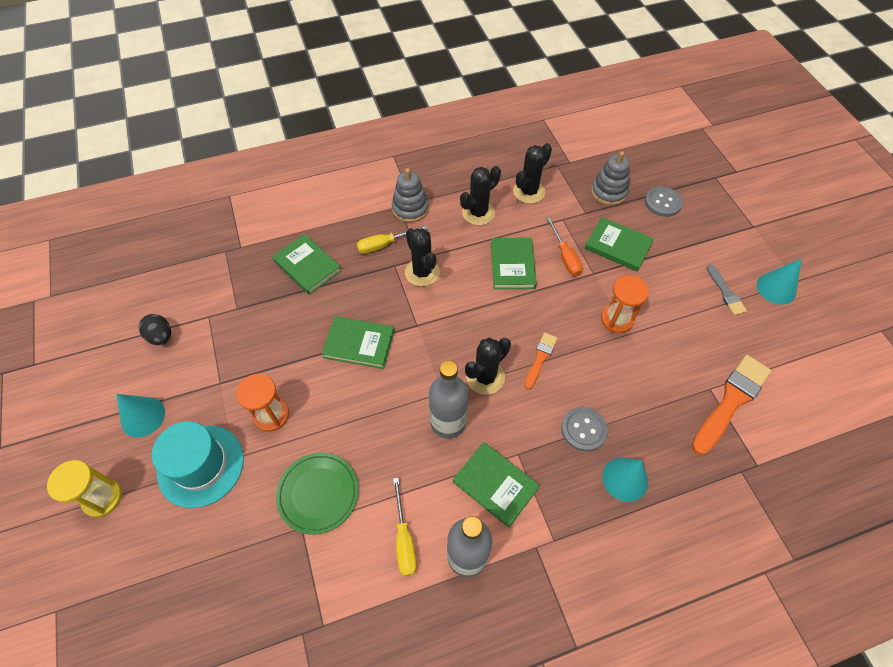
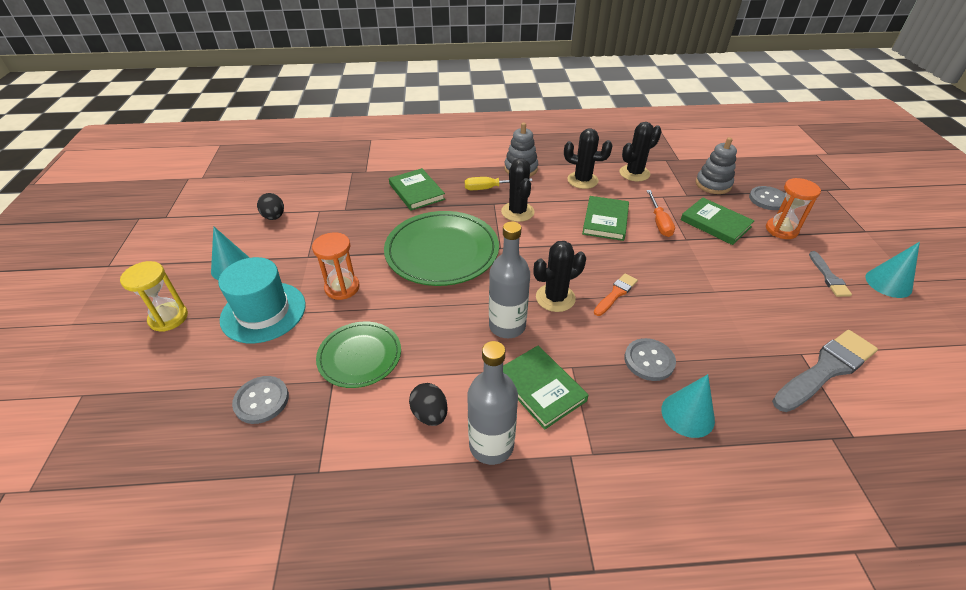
camera: 15 degrees right, 15 degrees down
(241, 568) = (261, 400): none -> grey button
(359, 344) = (442, 251): green book -> green plate
(404, 539) = (430, 414): yellow screwdriver -> black egg
(478, 213) = (582, 180): black cactus -> black cactus turned 45 degrees clockwise
(617, 319) = (703, 278): orange hourglass -> orange hourglass (781, 230)
(731, 401) = (825, 370): orange brush -> grey brush

